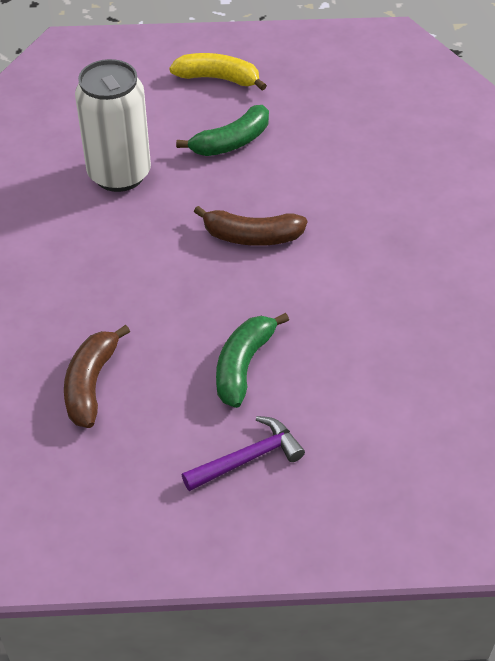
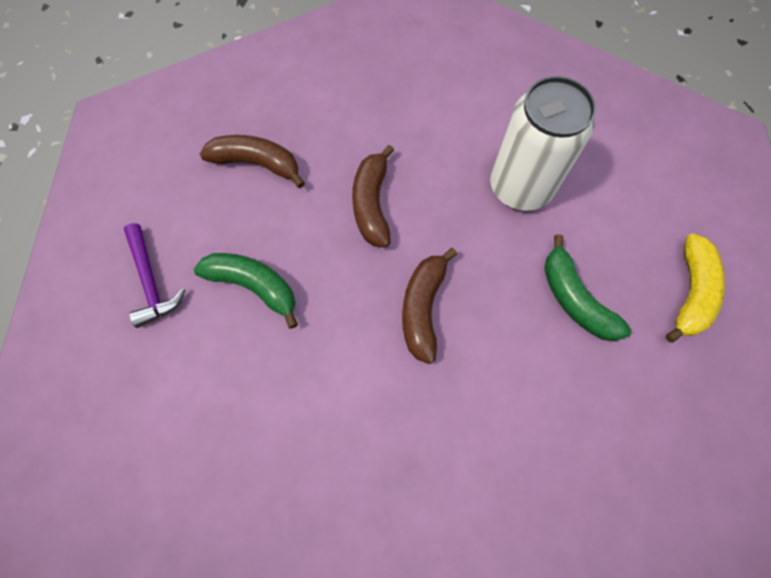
camera: 95 degrees right, 20 degrees up
(141, 280) = (372, 204): none -> brown banana

